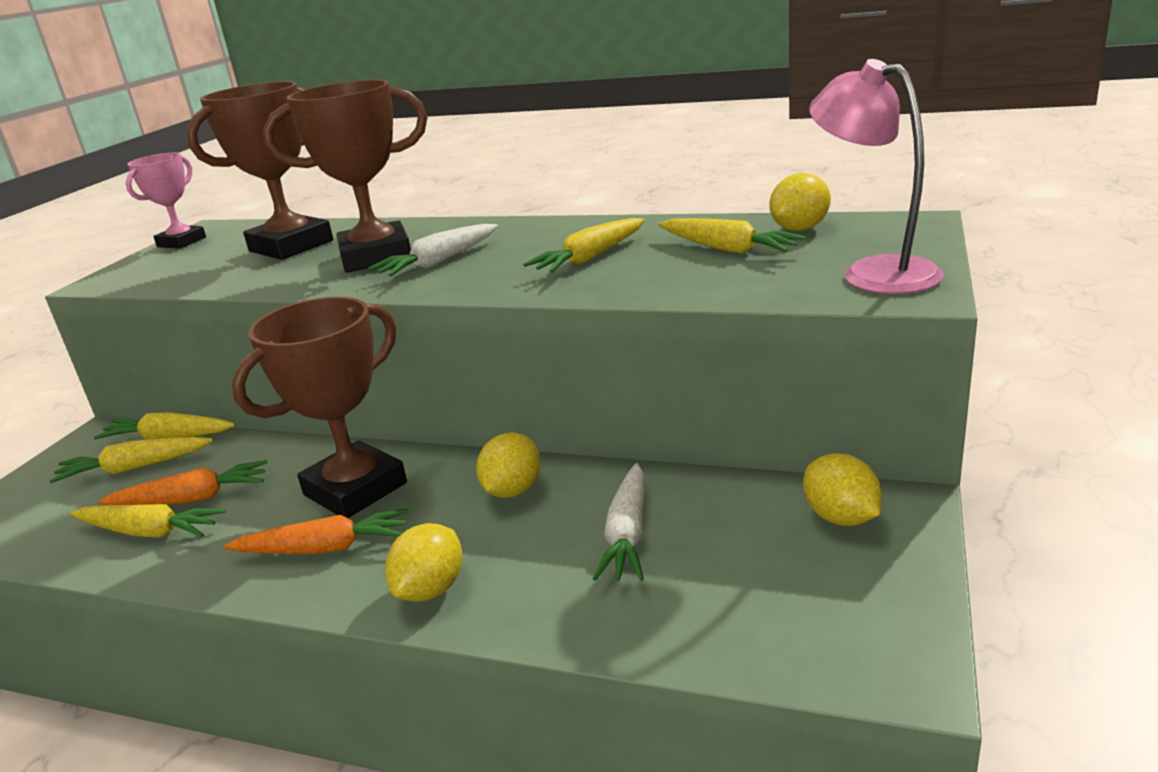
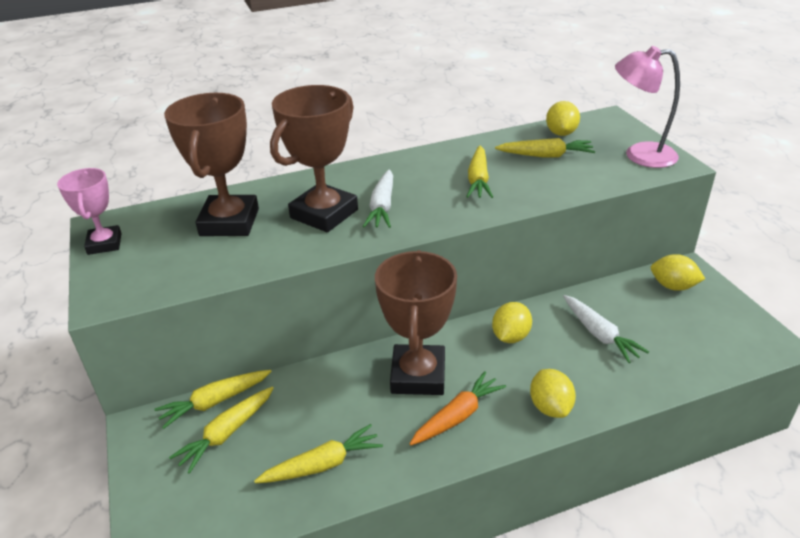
camera: 40 degrees left, 10 degrees up
(192, 499) = (314, 431): orange carrot -> none
(512, 490) = (510, 336): yellow lemon -> yellow lemon turned 45 degrees clockwise

